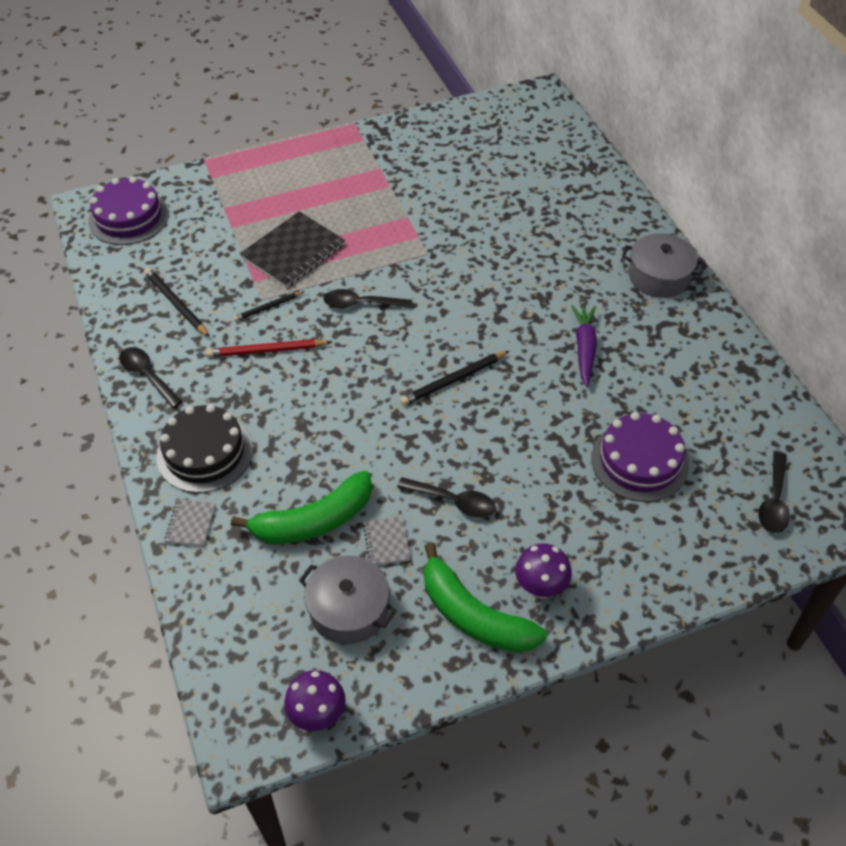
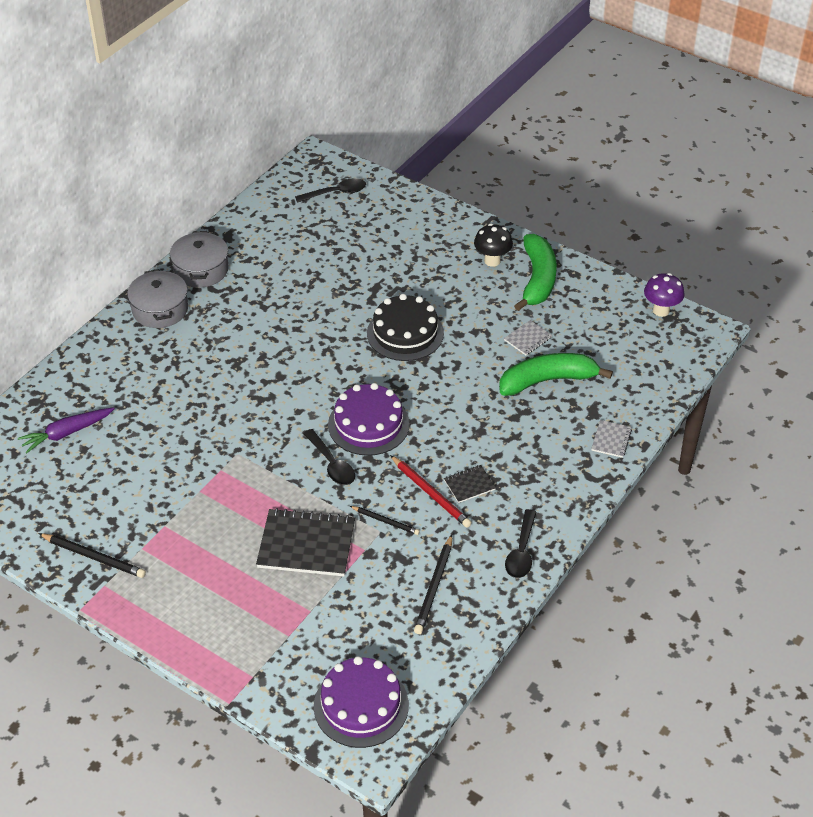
camera: 125 degrees left, 5 degrees down
(190, 524) = (611, 440): grey notebook -> grey notebook turned 45 degrees counterclockwise
(205, 453) = (553, 469): black cake -> black cake (405, 333)
(249, 381) = (469, 485): none -> black notebook
(314, 521) = (547, 380): green banana -> green banana turned 45 degrees counterclockwise
(349, 609) = (588, 332): grey pot -> grey pot (201, 270)
(453, 380) = (365, 372): black pencil -> black pencil (94, 557)
(453, 501) = (468, 324): black spoon -> none
(540, 588) = (492, 261): purple mushroom -> black mushroom
(584, 348) = (273, 319): purple carrot -> purple carrot (66, 433)
(639, 461) = (356, 256): purple cake -> purple cake (368, 424)

